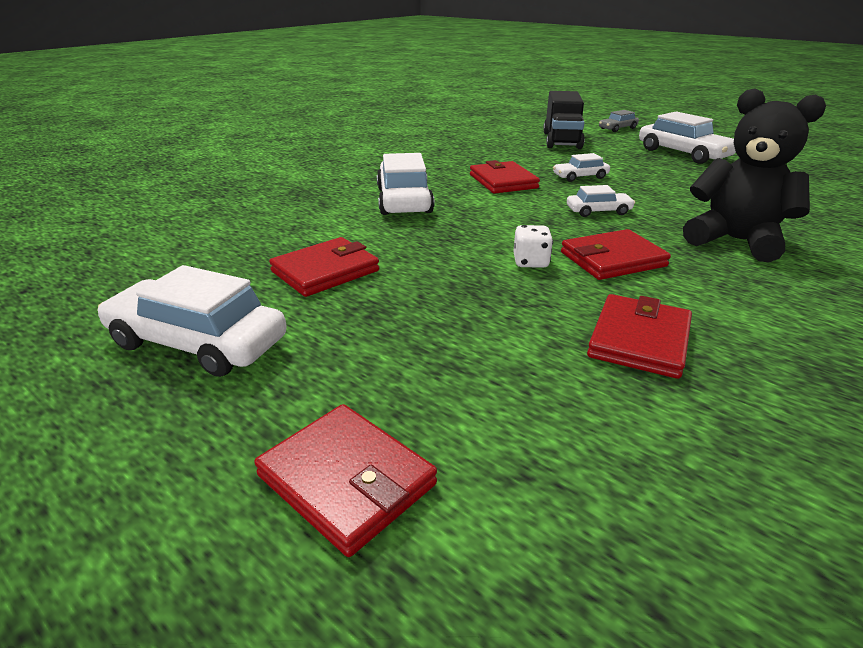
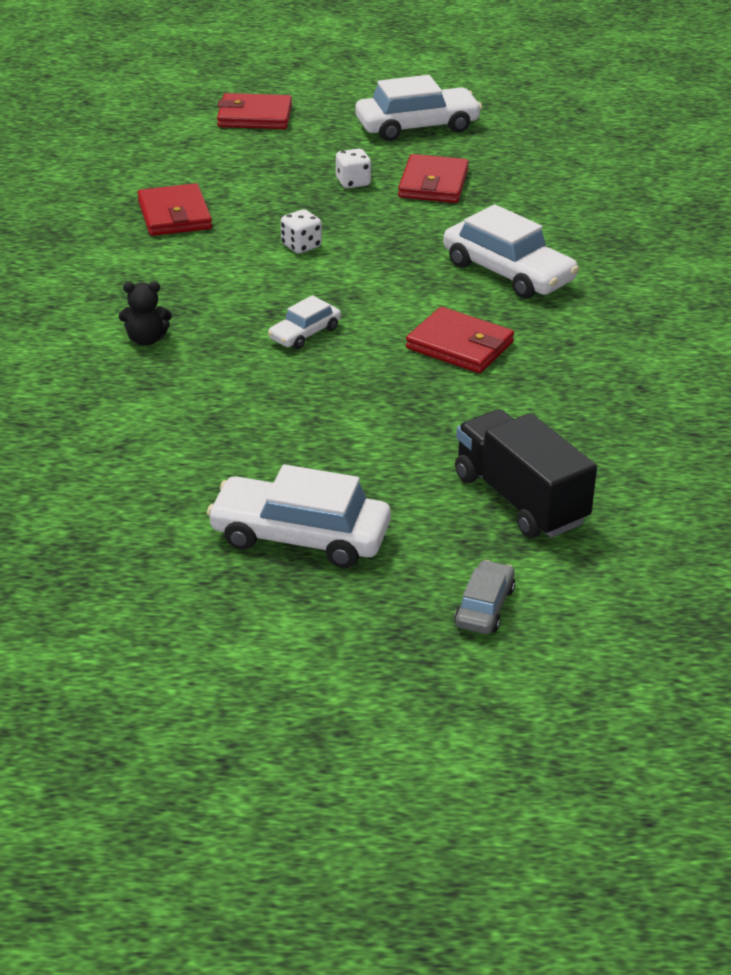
camera: 140 degrees right, 5 degrees up
(393, 301) = (353, 182): none -> white dice
(580, 177) = (385, 395): white car -> none
(612, 259) = (240, 273): red wallet -> none
(735, 241) = (146, 339): black teddy bear -> black teddy bear, size x0.46

